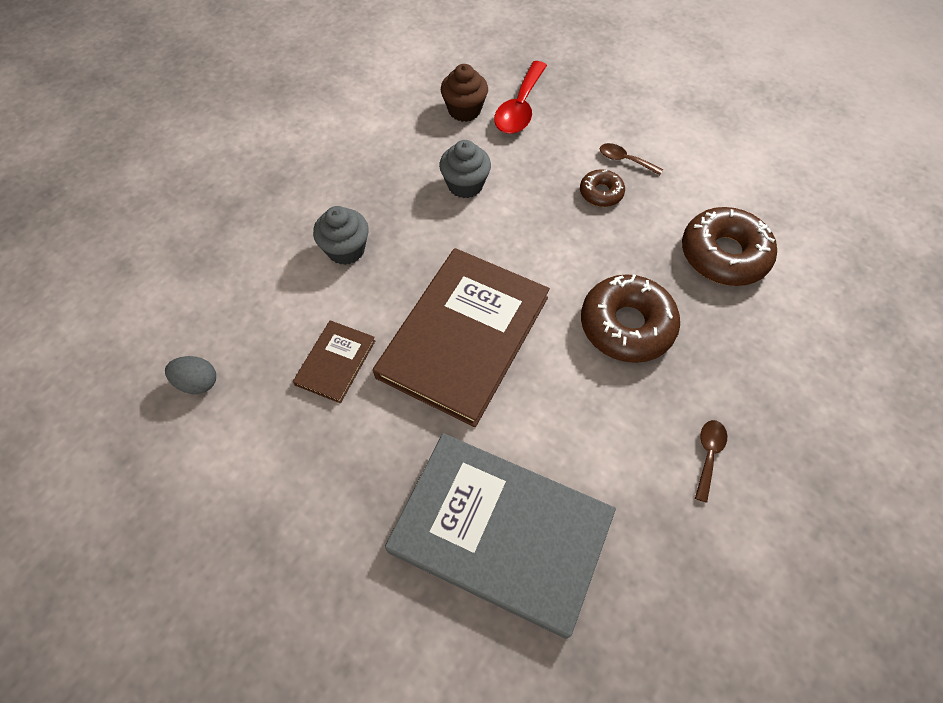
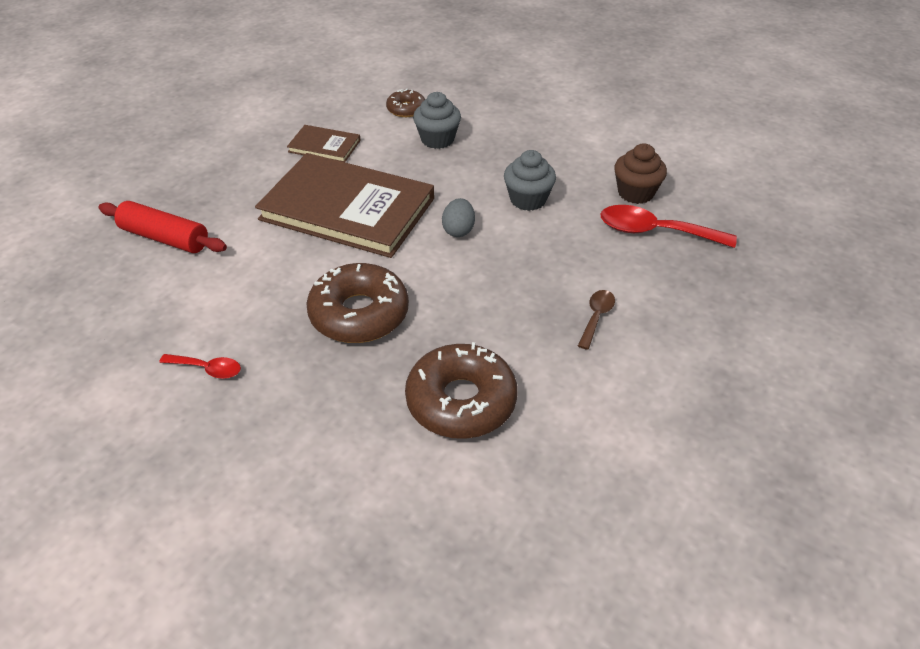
camera: 85 degrees right, 15 degrees down
(198, 382) = (311, 91): grey egg -> grey egg (458, 230)
(500, 532) = (165, 238): grey book -> red rolling pin
(601, 193) = (538, 296): brown donut -> brown donut (406, 109)
(708, 455) = (207, 369): brown spoon -> red spoon

